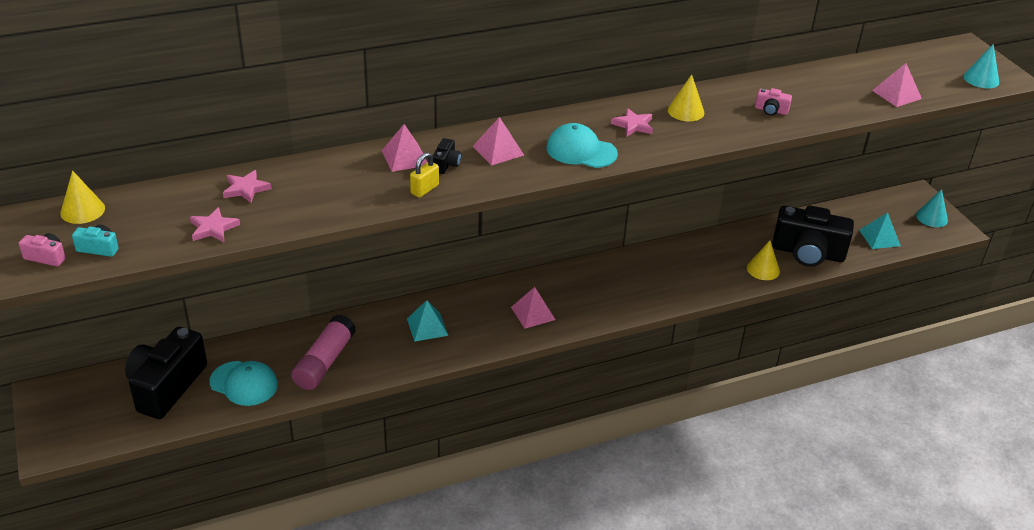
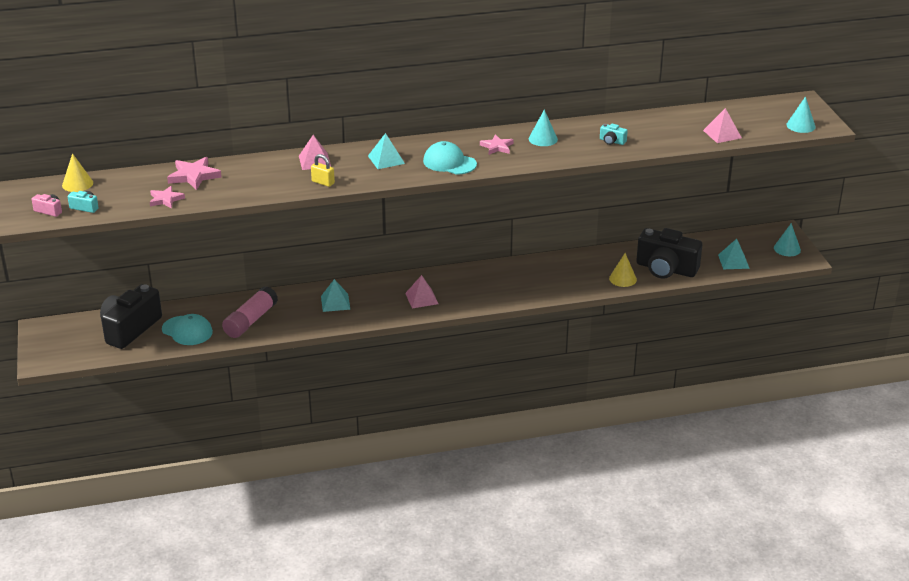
camera: 10 degrees right, 5 degrees down
(246, 189) = (194, 176): pink star -> pink star, size x1.51
(424, 189) = (323, 182): yellow padlock -> yellow padlock turned 75 degrees clockwise
(446, 164) = (344, 167): black camera -> none
(498, 150) = (386, 159): pink pyramid -> turquoise pyramid
(686, 111) = (543, 139): yellow cone -> turquoise cone
(771, 110) = (612, 141): pink camera -> turquoise camera

